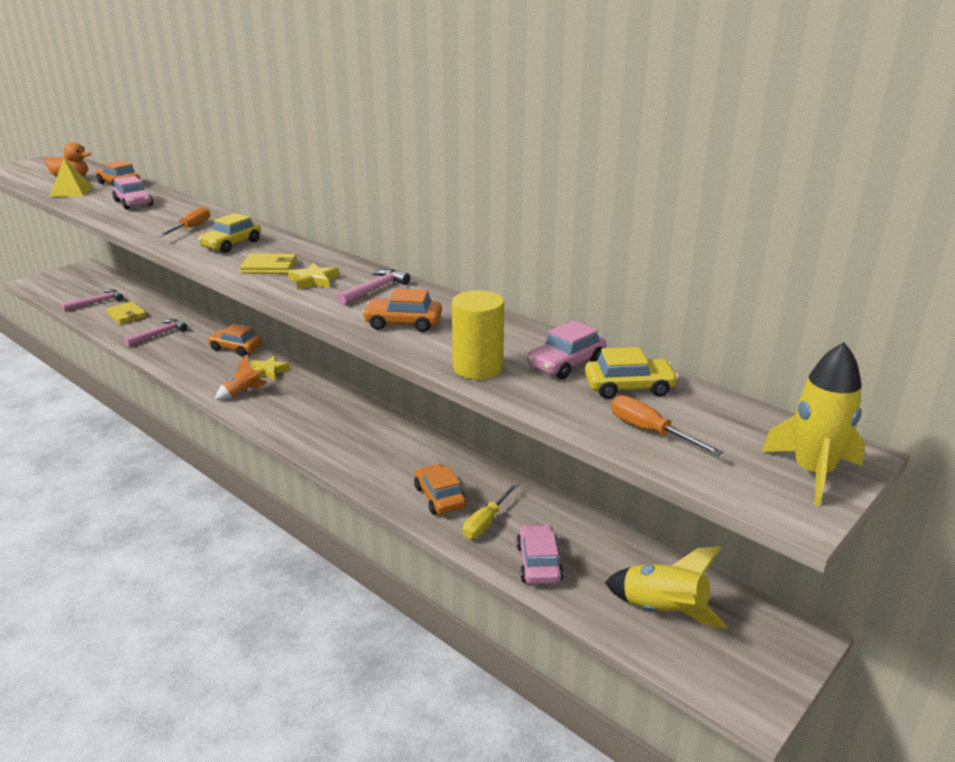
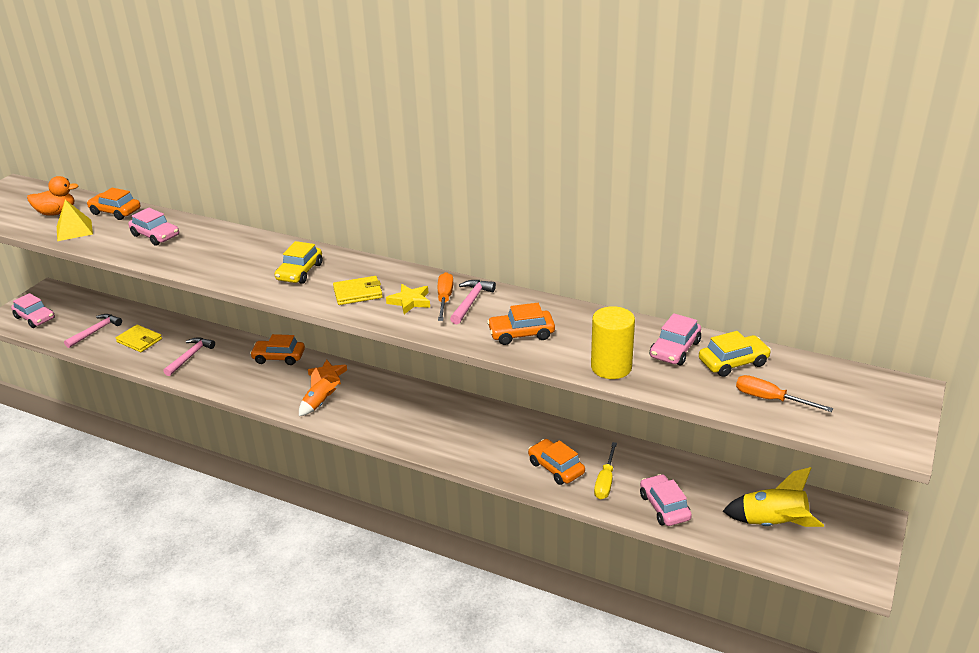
camera: 15 degrees left, 5 degrees up
(57, 285) = (35, 318): none -> pink car
(191, 228) = (243, 258): orange screwdriver -> orange screwdriver (444, 299)
(269, 371) = (328, 376): yellow star -> orange star
(813, 473) = (893, 410): yellow rocket -> none

